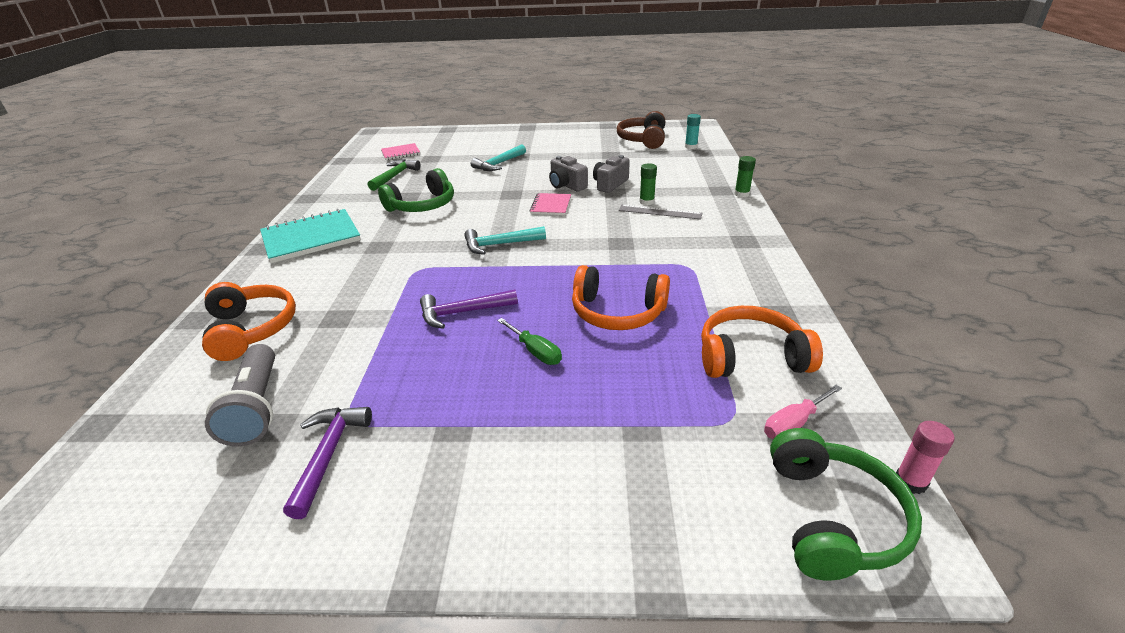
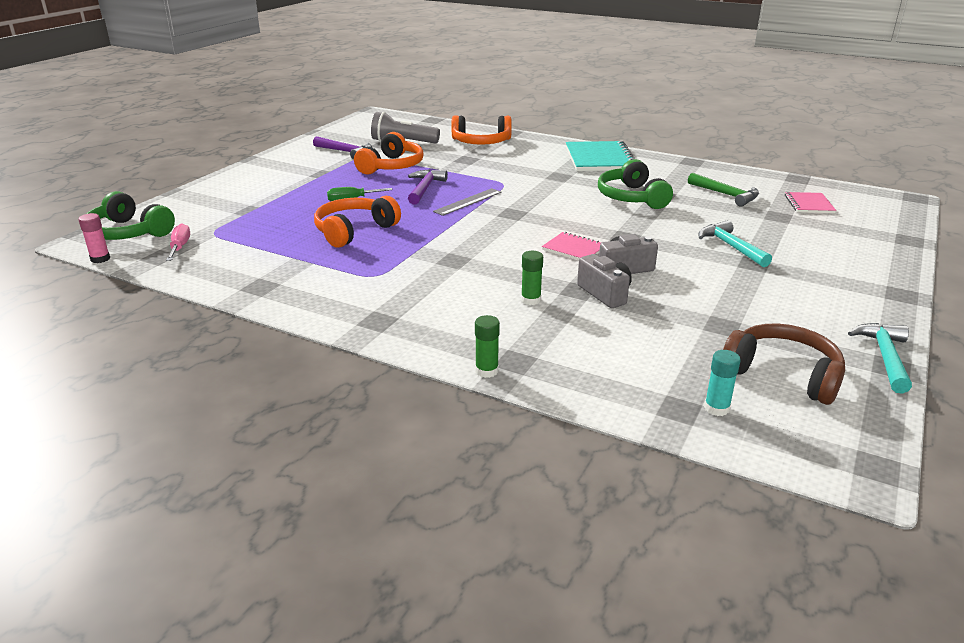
camera: 115 degrees right, 5 degrees down
(500, 244) = (512, 214): turquoise hammer -> turquoise hammer (885, 357)
(660, 212) = (496, 299): grey ruler -> grey ruler (468, 202)
(750, 356) = (242, 257): orange headphones -> orange headphones (392, 166)

